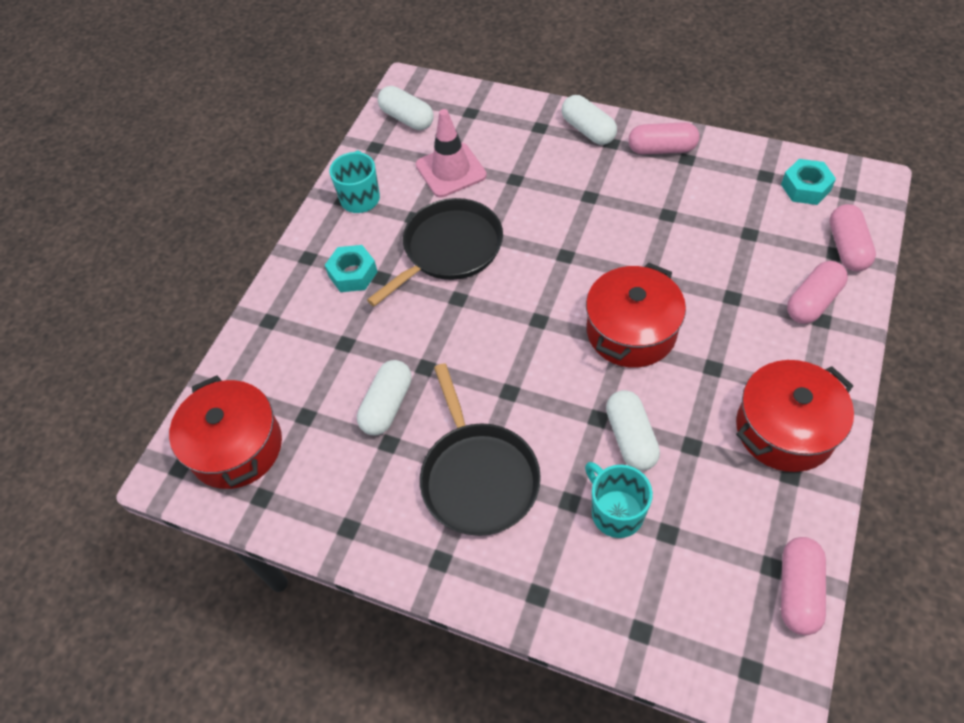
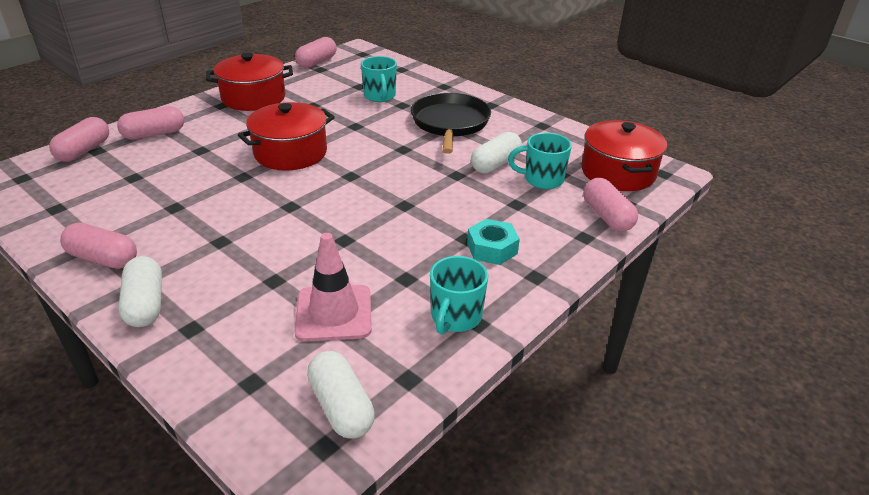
camera: 165 degrees left, 20 degrees down
(248, 359) = (607, 216): none -> pink capsule
(325, 396) = (542, 180): none -> turquoise mug
(449, 249) = (388, 240): black pan -> none
(630, 438) = (344, 115): white capsule -> none
(805, 187) = (43, 190): turquoise nut -> none

